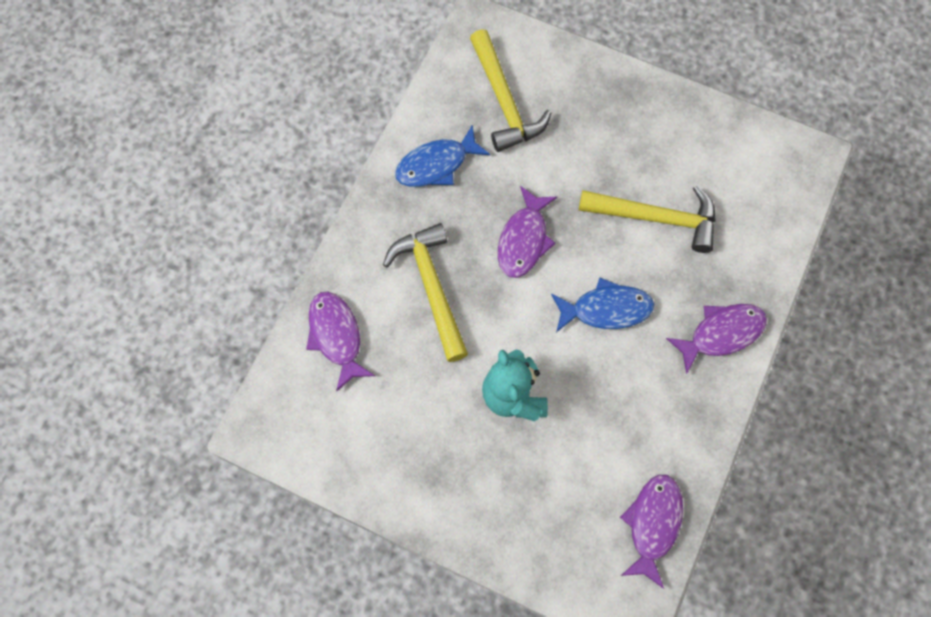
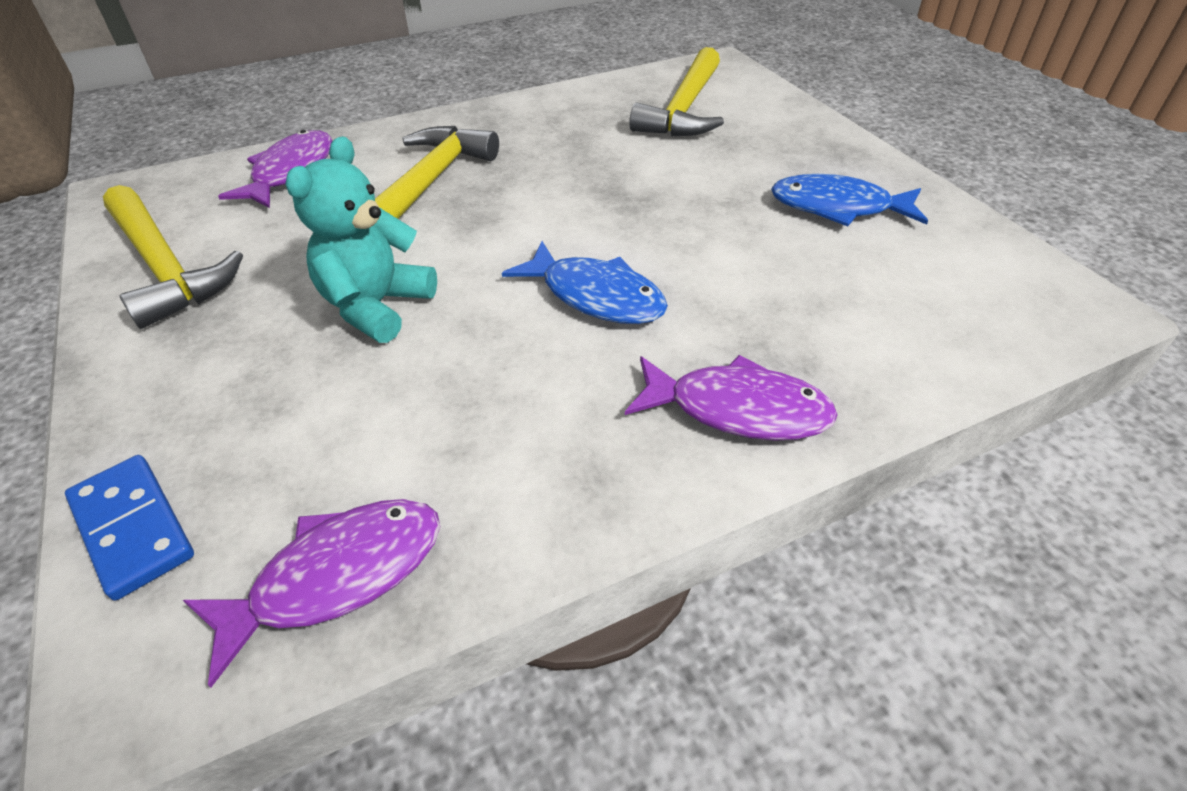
camera: 40 degrees right, 25 degrees down
(436, 165) = (558, 117): blue fish -> blue fish (837, 207)
(524, 240) = (574, 198): purple fish -> none
(557, 571) = (133, 528): none -> blue domino
(656, 218) = (765, 254): yellow hammer -> yellow hammer (166, 268)

